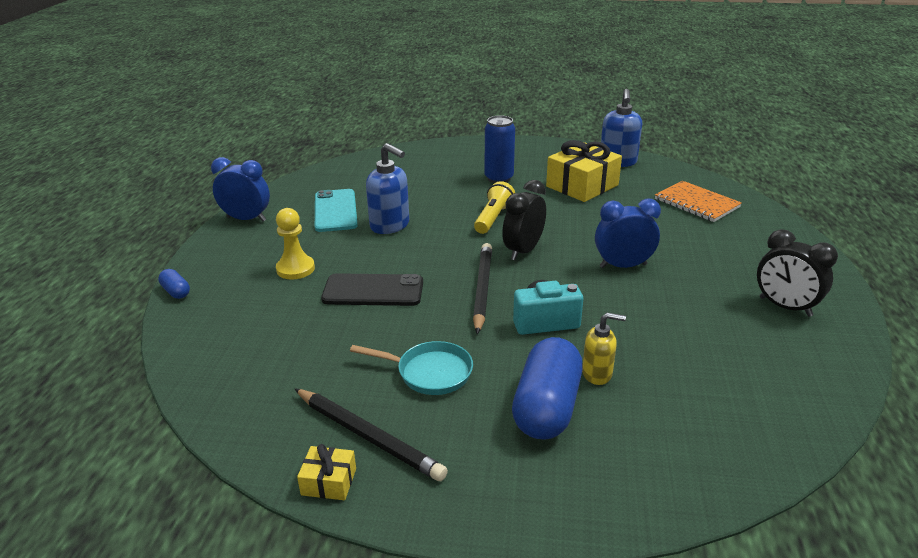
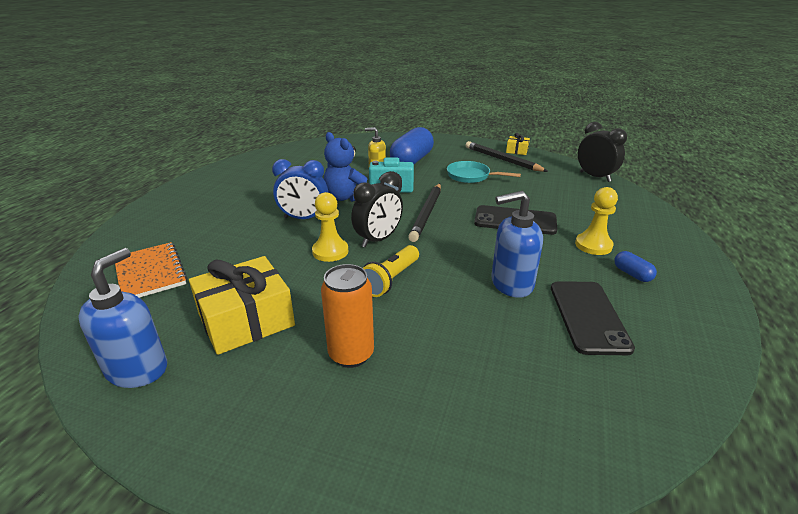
camera: 170 degrees left, 0 degrees up
(176, 292) = (689, 236): blue capsule -> blue capsule (632, 274)
(246, 219) = (703, 317): blue clock -> none
(335, 211) = (588, 316): turquoise phone -> black phone
(390, 225) = (511, 284): blue soap dispenser -> blue soap dispenser turned 60 degrees counterclockwise
(499, 178) = (351, 354): blue can -> orange can
(562, 234) = (330, 251): none -> yellow pawn
(599, 303) = (346, 197): none -> blue teddy bear
(785, 307) = (228, 184): black clock -> black clock (595, 176)

